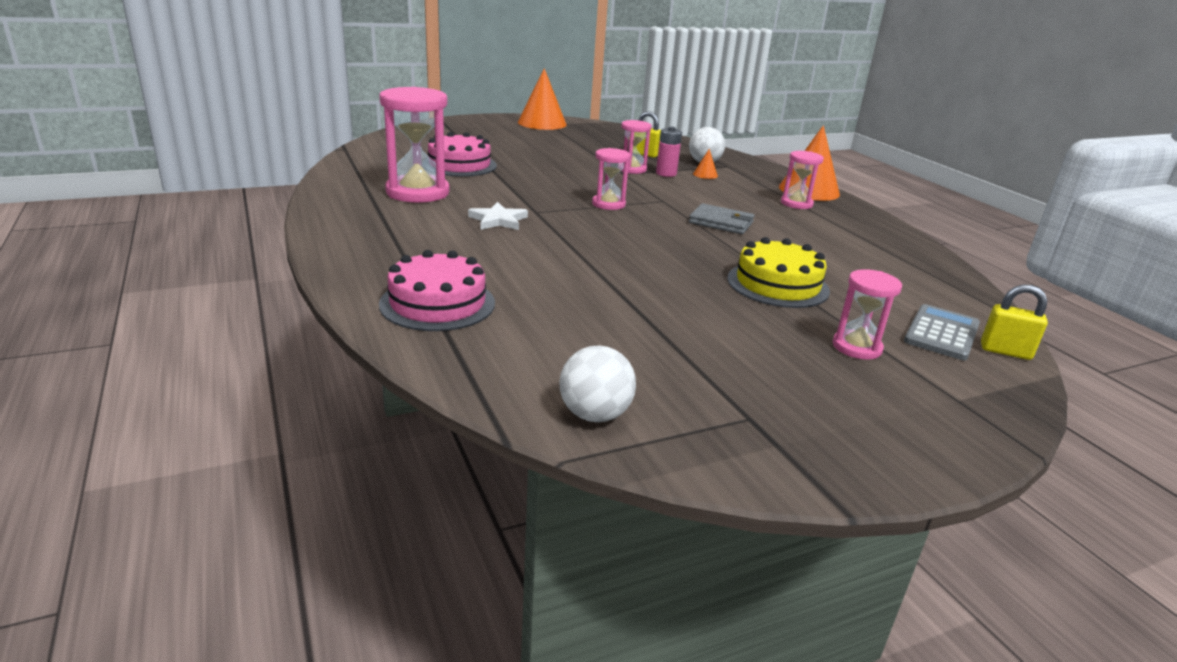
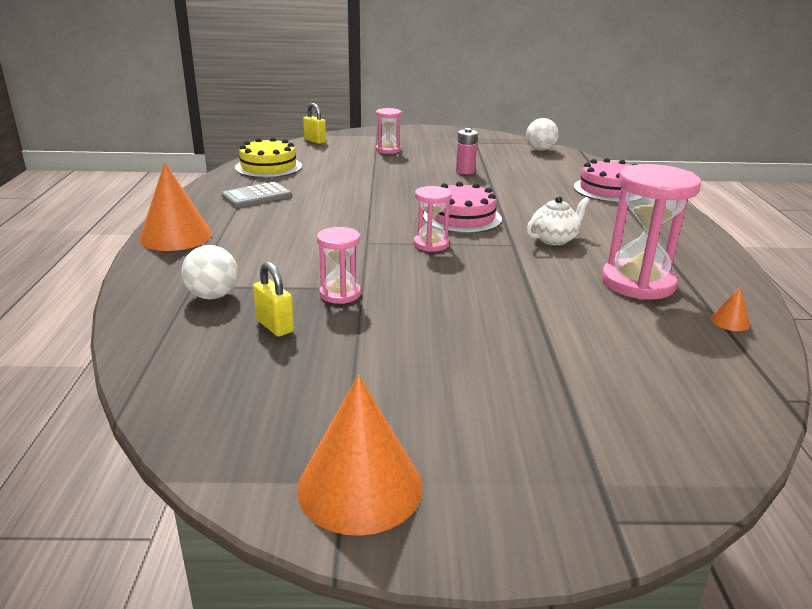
camera: 155 degrees left, 0 degrees up
(459, 165) = (585, 331): pink cake -> pink cake (462, 218)
(498, 220) = (554, 239): white star -> white teapot
(666, 173) = (304, 280): pink battery -> pink battery (465, 171)
(705, 175) = (254, 273): orange cone -> orange cone (730, 321)
(721, 222) = (345, 214): grey wallet -> none
(777, 284) = (380, 174): yellow cake -> yellow cake (268, 167)
(796, 204) = (230, 223): pink hourglass -> none
(942, 333) = (330, 148): grey calculator -> grey calculator (256, 196)

